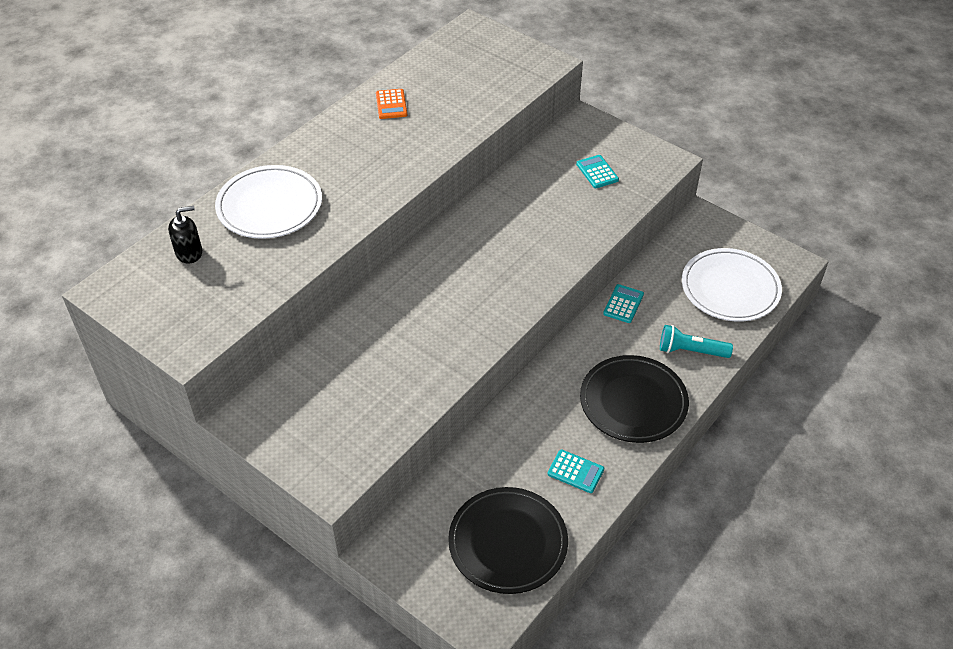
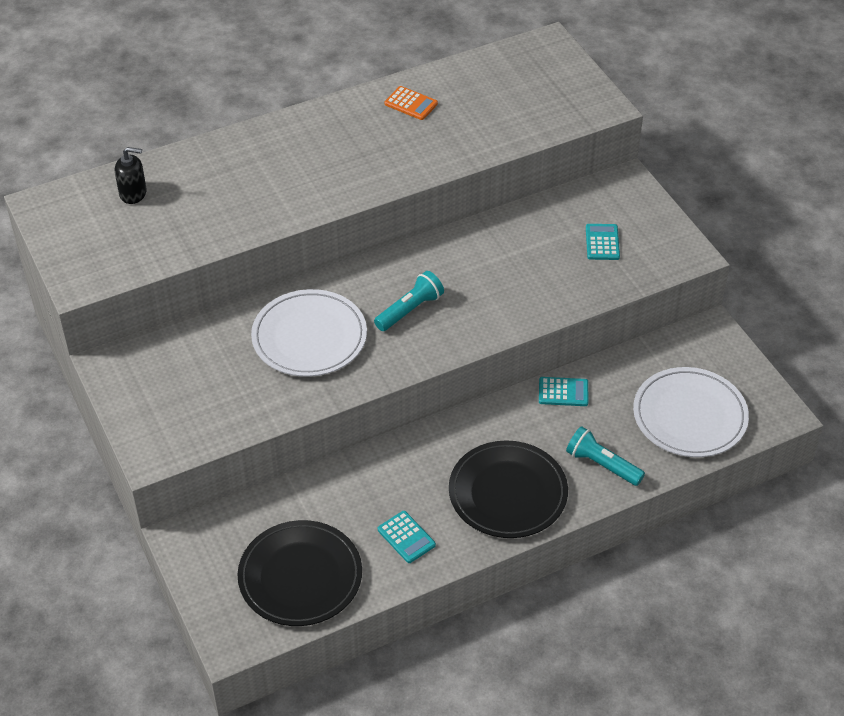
camera: 25 degrees right, 0 degrees up
(269, 206) = (231, 171): white plate -> white plate (309, 337)
(391, 104) = (411, 104): orange calculator -> orange calculator turned 75 degrees counterclockwise
(479, 276) = (410, 310): none -> turquoise flashlight
(623, 304) = (563, 392): turquoise calculator -> turquoise calculator turned 45 degrees clockwise

